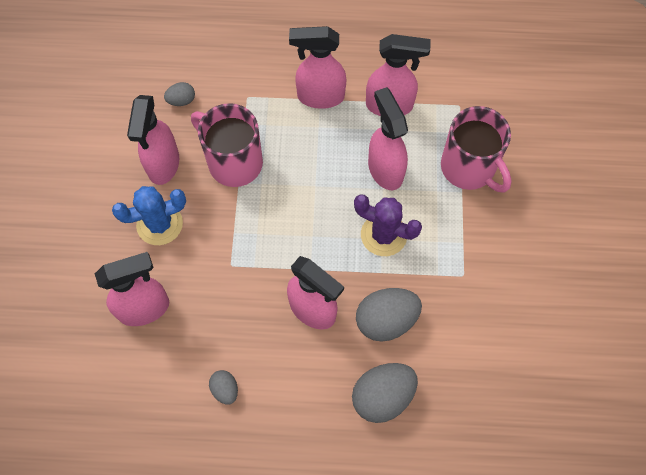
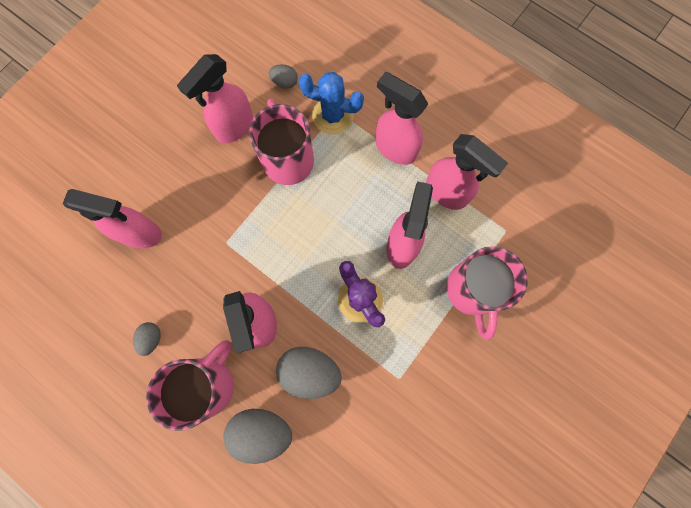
camera: 35 degrees right, 10 degrees up
(159, 224) = (197, 173): blue cactus -> blue cactus (332, 115)
(306, 392) = (208, 384): none -> pink mug

